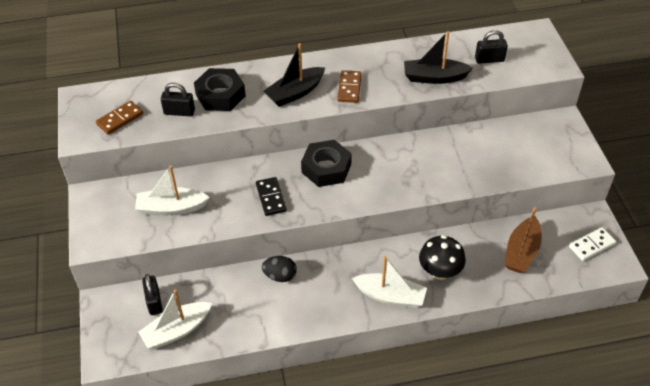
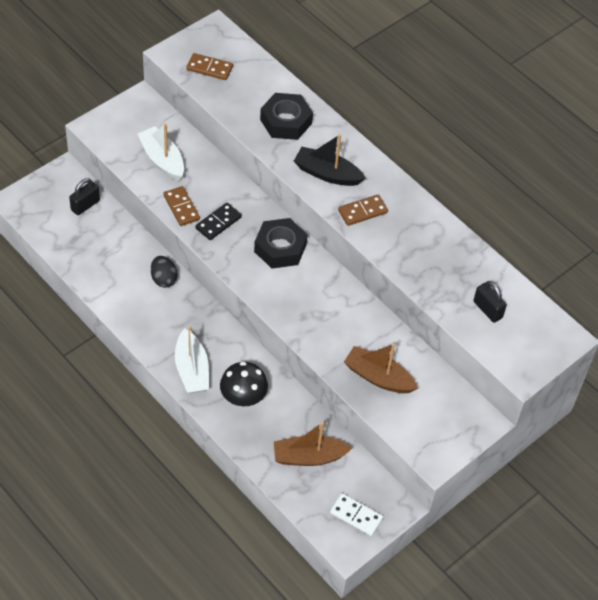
camera: 55 degrees right, 5 degrees up
(177, 330) = (67, 234): white boat -> none
(179, 112) = (245, 103): black padlock -> none
(235, 216) = (181, 207): none -> brown domino
(434, 77) = (426, 273): black boat -> none
(493, 161) = (378, 377): none -> brown boat

